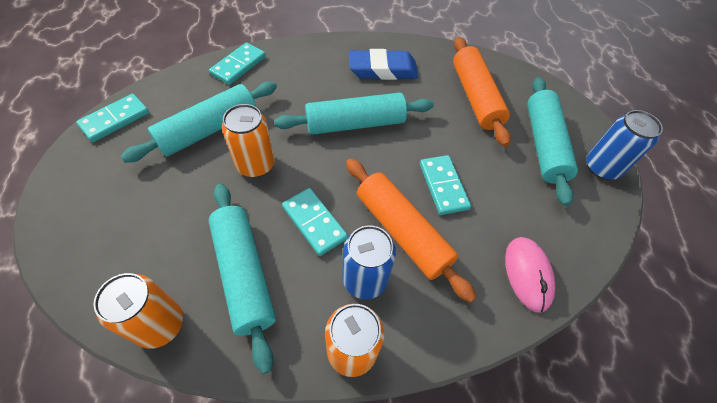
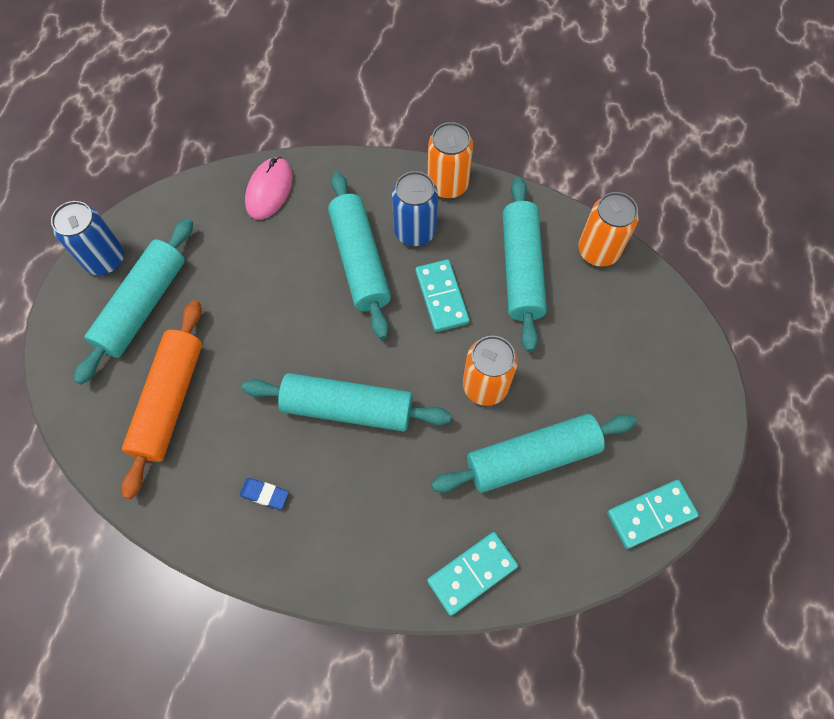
camera: 155 degrees left, 10 degrees up
(382, 69) = (264, 494): blue eraser -> blue eraser, size x0.46
(402, 232) = (360, 261): orange rolling pin -> turquoise rolling pin
(443, 186) = (291, 294): turquoise domino -> none

